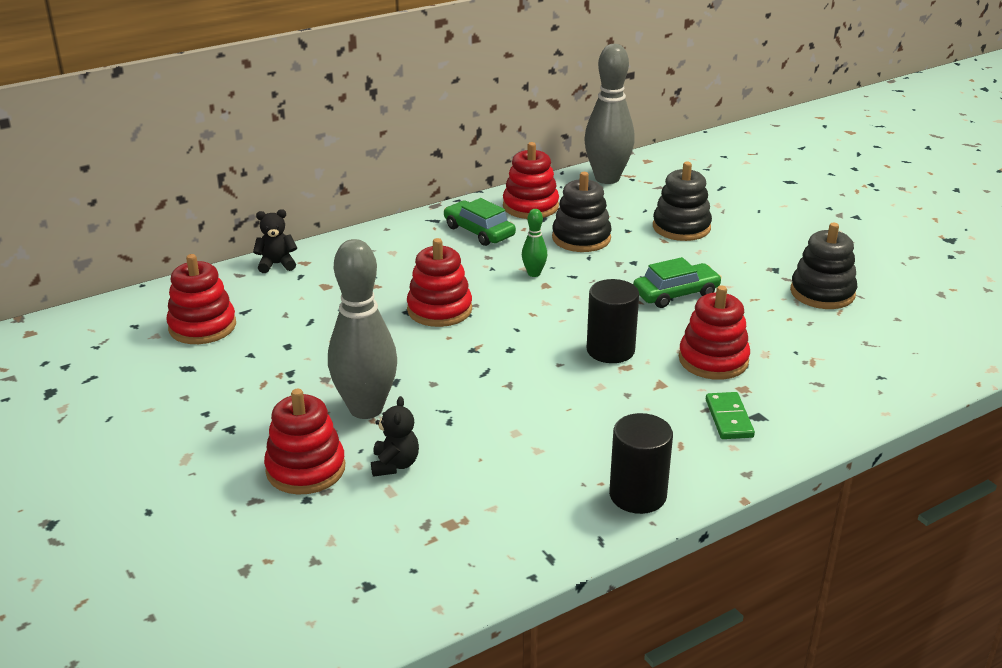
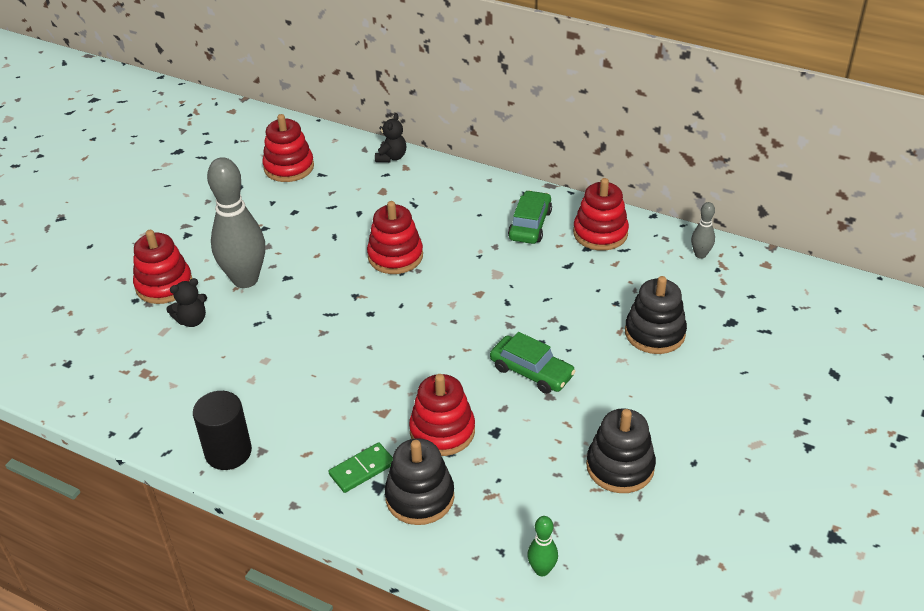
camera: 60 degrees right, 10 degrees up
(277, 264) = (391, 157): black teddy bear -> black teddy bear turned 60 degrees clockwise
(534, 273) = (491, 280): green bowling pin -> green bowling pin (542, 570)
(581, 238) = (574, 282): black stacking toy -> black stacking toy (420, 497)
(607, 178) = (700, 254): grey bowling pin -> grey bowling pin, size x0.45
(610, 350) = (410, 366): black cylinder -> none

